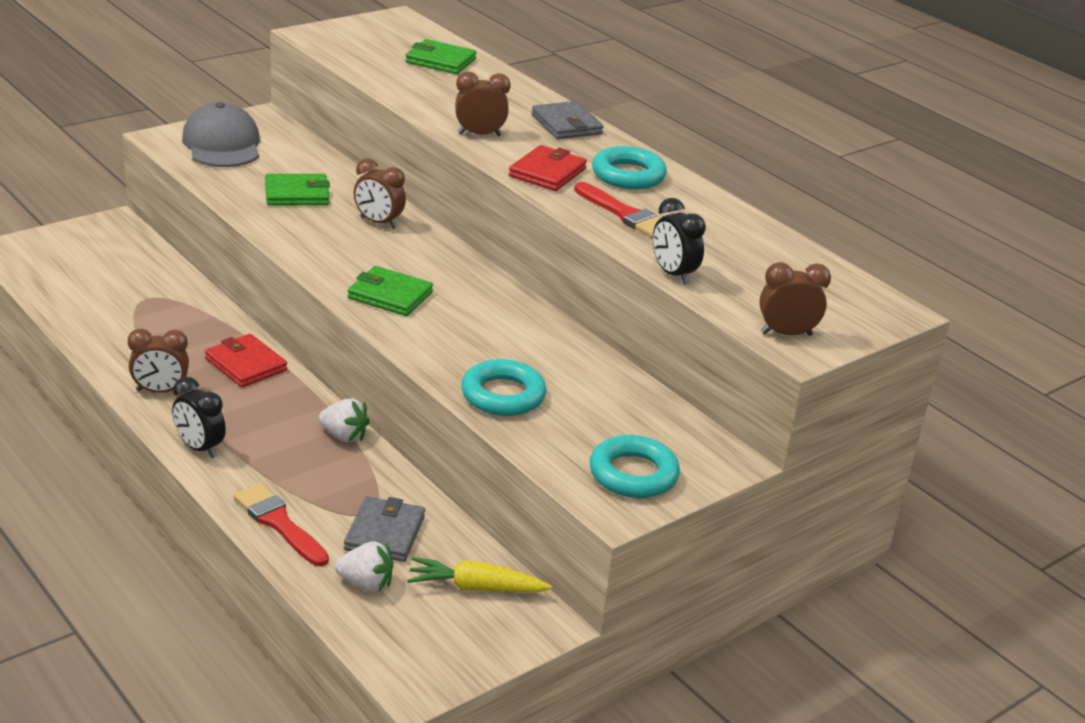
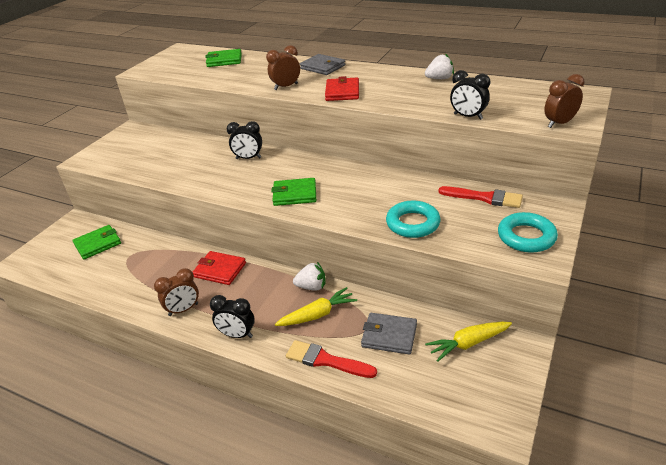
camera: 20 degrees left, 5 degrees up
(222, 144) = (122, 150): grey cap -> none
(297, 194) = (189, 160): green wallet -> green wallet (98, 244)
(319, 470) = (317, 315): none -> yellow carrot
(366, 584) = (410, 374): white strawberry -> white strawberry (439, 79)
(378, 223) = (248, 158): brown clock -> black clock
(385, 533) = (389, 335): grey wallet -> grey wallet turned 60 degrees counterclockwise
(625, 214) = (406, 97): red brush -> red brush (484, 198)
(628, 175) = (382, 79): turquoise ring -> none

